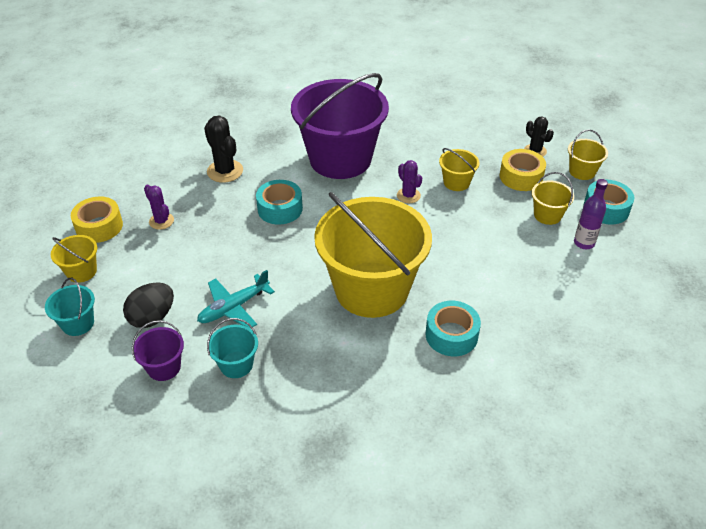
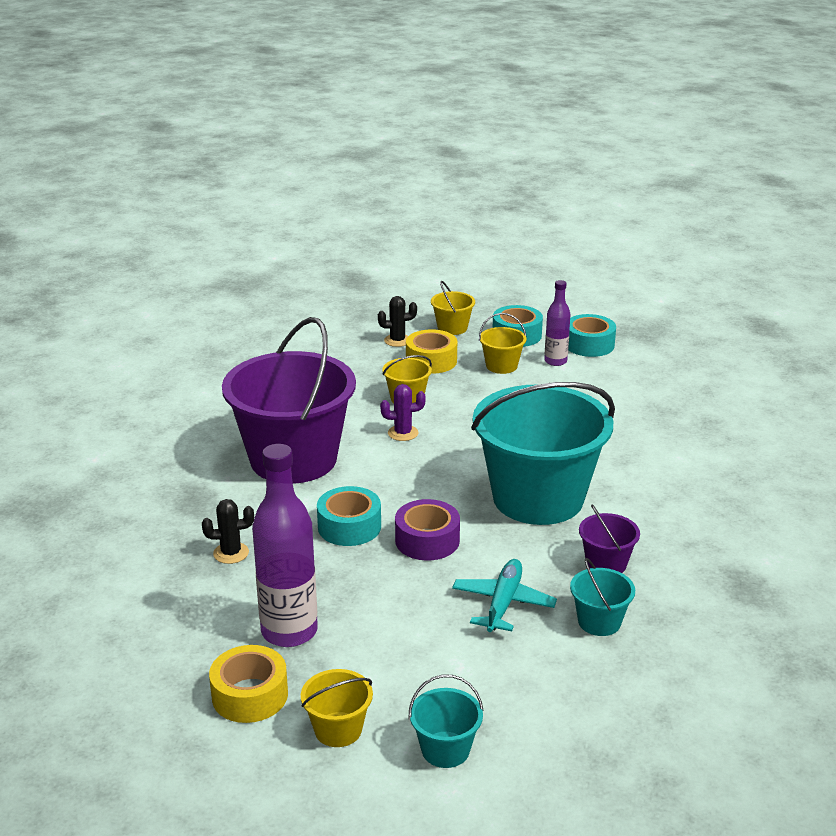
camera: 65 degrees left, 15 degrees down
(152, 317) = (478, 675): black egg -> none
(161, 221) = (289, 631): purple cactus -> purple bottle
(164, 367) = (572, 682): purple bucket -> purple bucket (606, 564)
(225, 171) = (231, 553): black cactus -> black cactus, size x0.64
(233, 307) = (503, 603): turquoise plane -> turquoise plane turned 150 degrees counterclockwise
(285, 249) = (427, 540): none -> purple tape
(371, 289) = (538, 498): yellow bucket -> turquoise bucket
(451, 335) = (634, 469): turquoise tape -> turquoise tape (589, 344)

